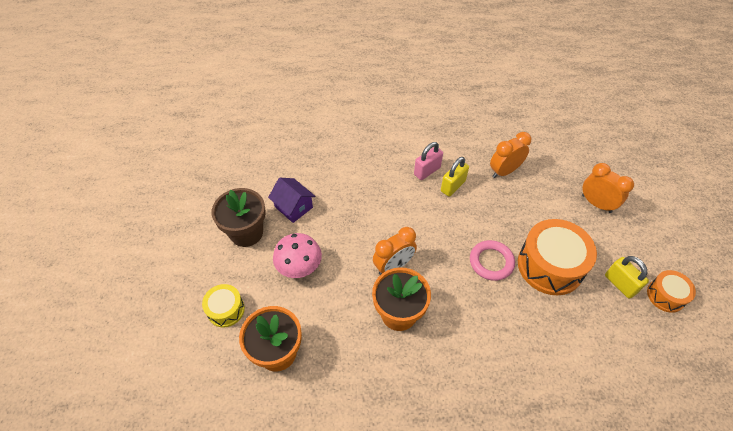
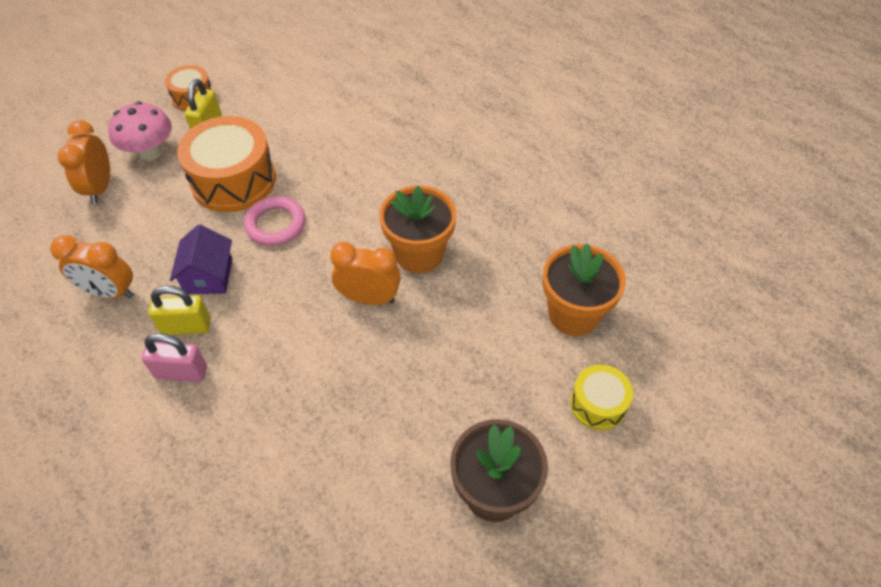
camera: 135 degrees left, 0 degrees up
(293, 207) = (397, 476): purple house -> purple house (208, 276)
(299, 268) = (470, 382): pink mushroom -> pink mushroom (150, 152)

